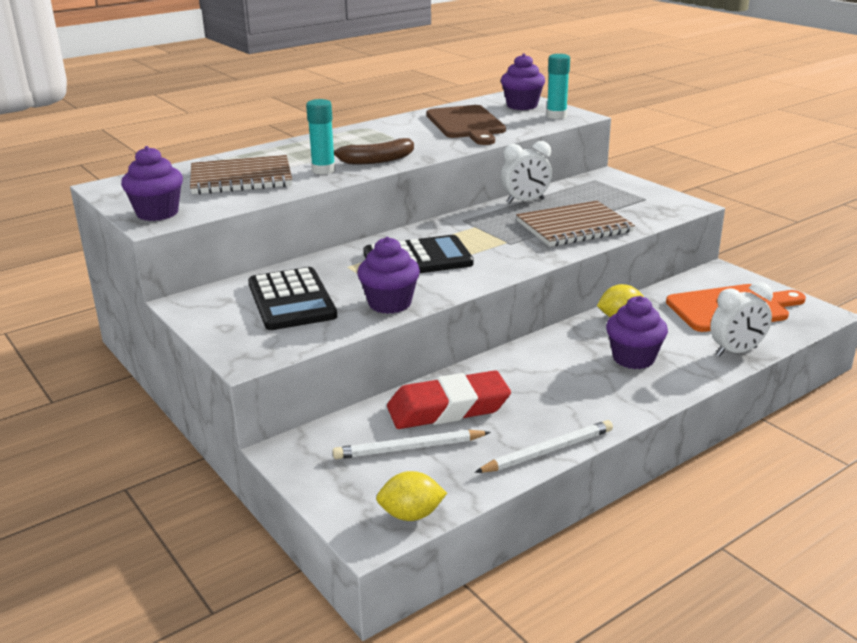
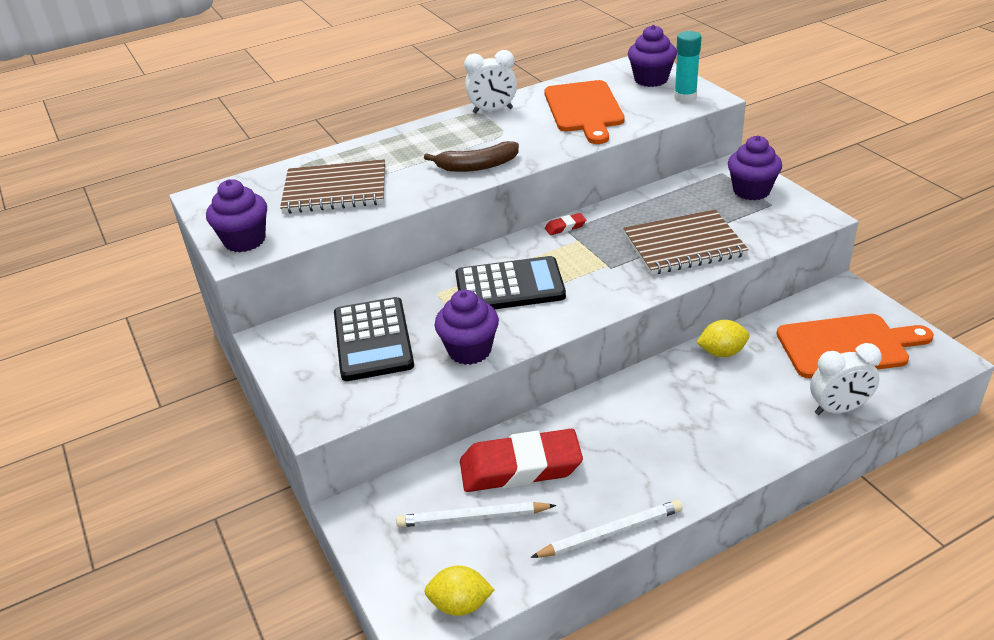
camera: 10 degrees right, 10 degrees up
(323, 170) = (420, 180): turquoise glue stick -> none
(460, 218) = (565, 227): none -> red eraser
(466, 124) = (584, 109): brown cutting board -> orange cutting board
(525, 201) = (639, 204): white clock -> white clock (493, 111)
(633, 358) = (725, 412): purple cupcake -> purple cupcake (751, 191)

